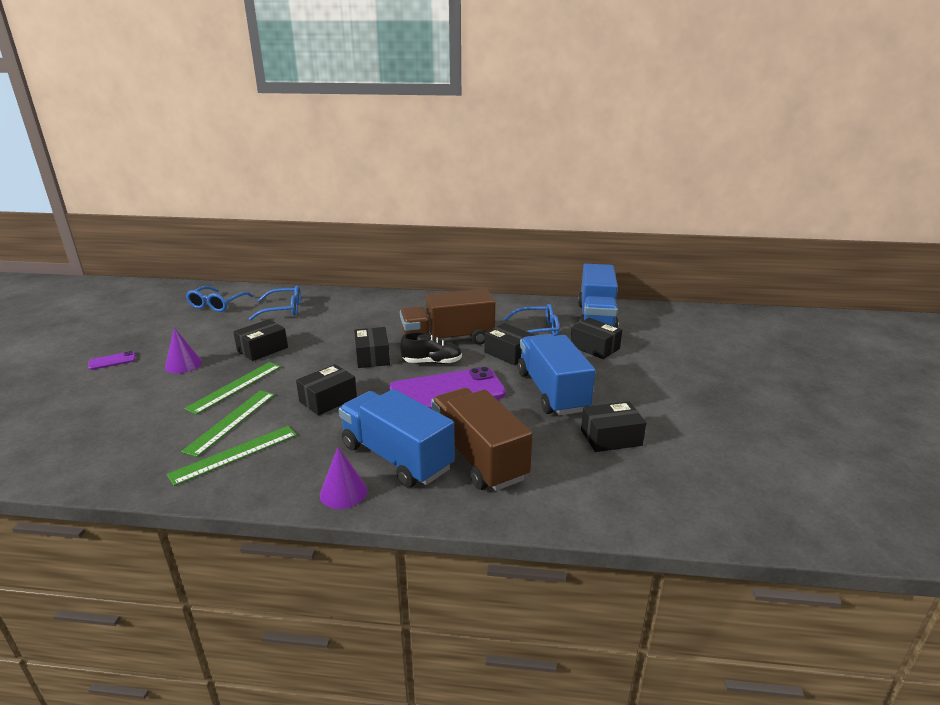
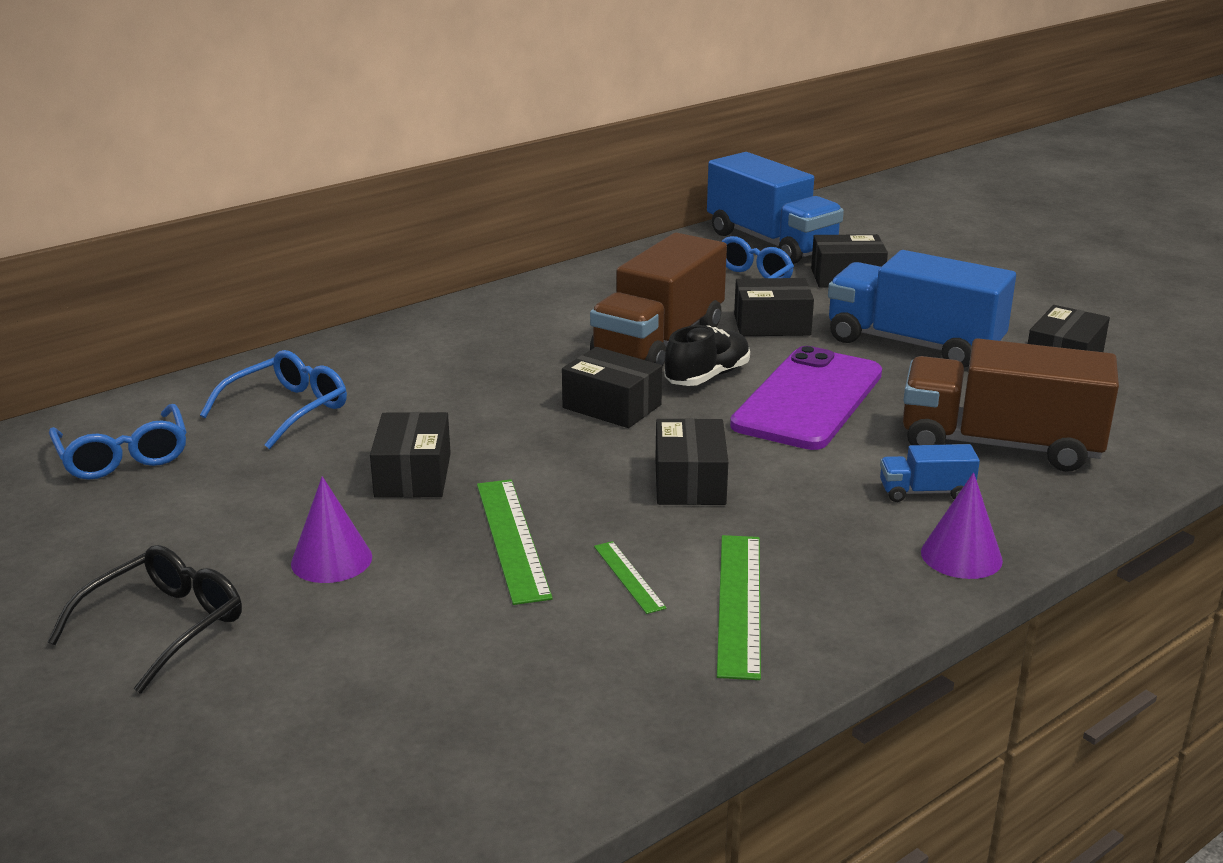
camera: 45 degrees left, 0 degrees up
(112, 361) = (164, 626): purple phone -> black glasses
(231, 421) = (628, 576): green ruler -> green ruler, size x0.55
(396, 457) = (925, 492): blue truck -> blue truck, size x0.44

